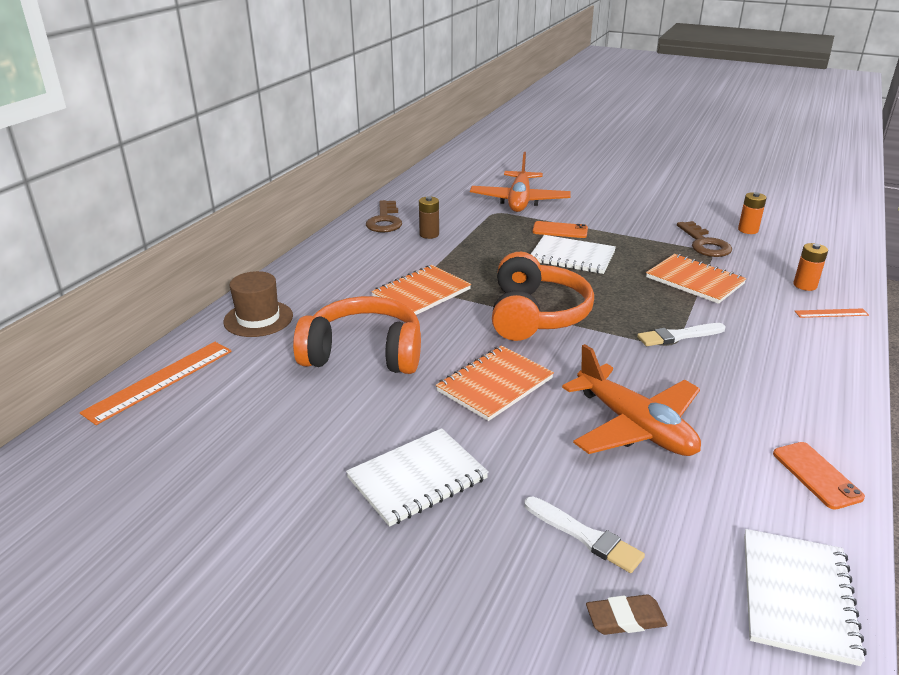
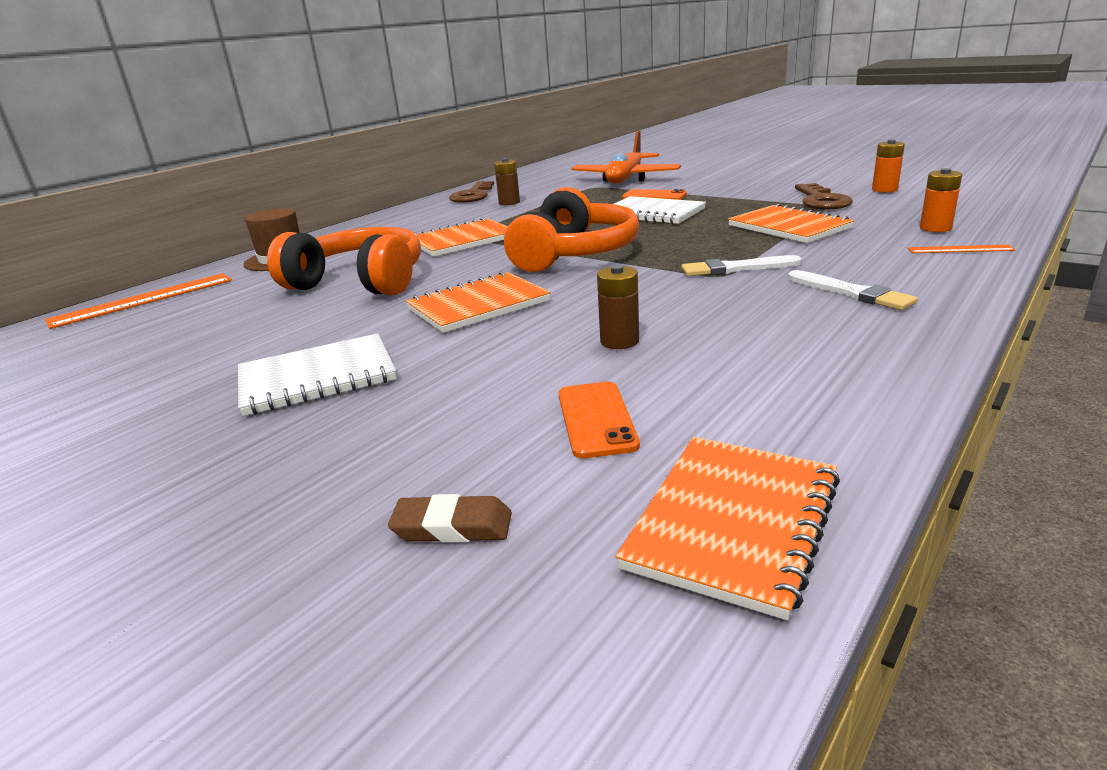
camera: 15 degrees right, 5 degrees down
(585, 536) = (470, 438): white brush -> white brush (851, 293)
(634, 426) = (619, 341): orange plane -> brown battery
(796, 596) = (733, 522): white notebook -> orange notebook
(816, 475) = (848, 393): orange phone -> orange phone (596, 419)

